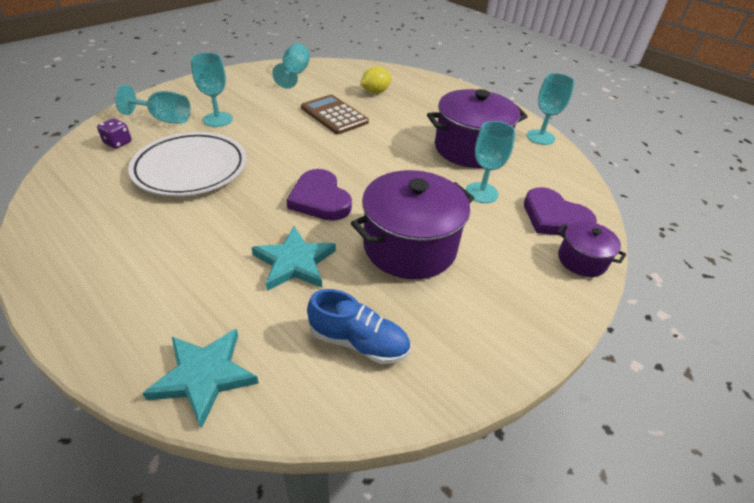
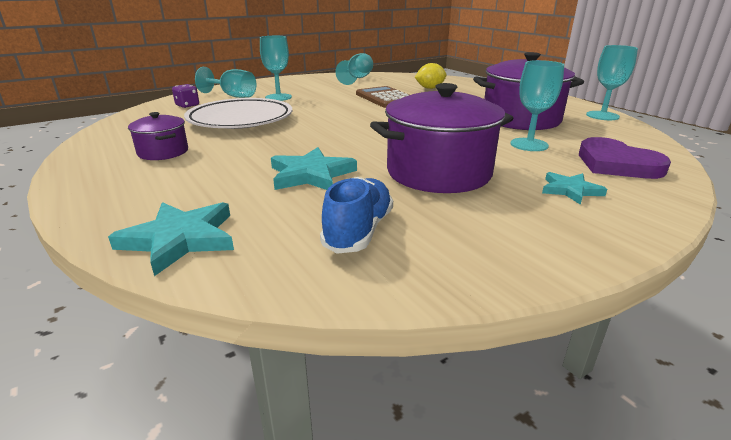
camera: 15 degrees right, 15 degrees down
(320, 199) = (353, 140): purple heart -> none
(358, 342) = (358, 231): blue shoe -> blue shoe turned 105 degrees counterclockwise
(520, 261) = (570, 190): none -> turquoise star
(581, 260) = (652, 195): purple pot -> purple pot (163, 152)

